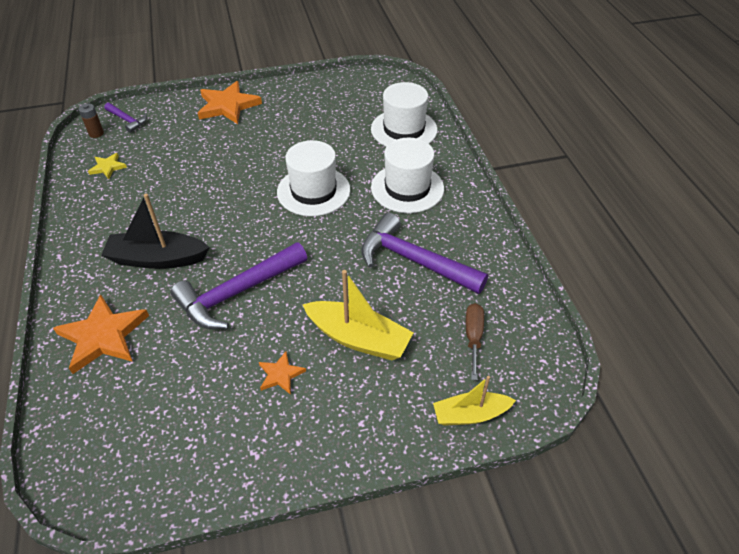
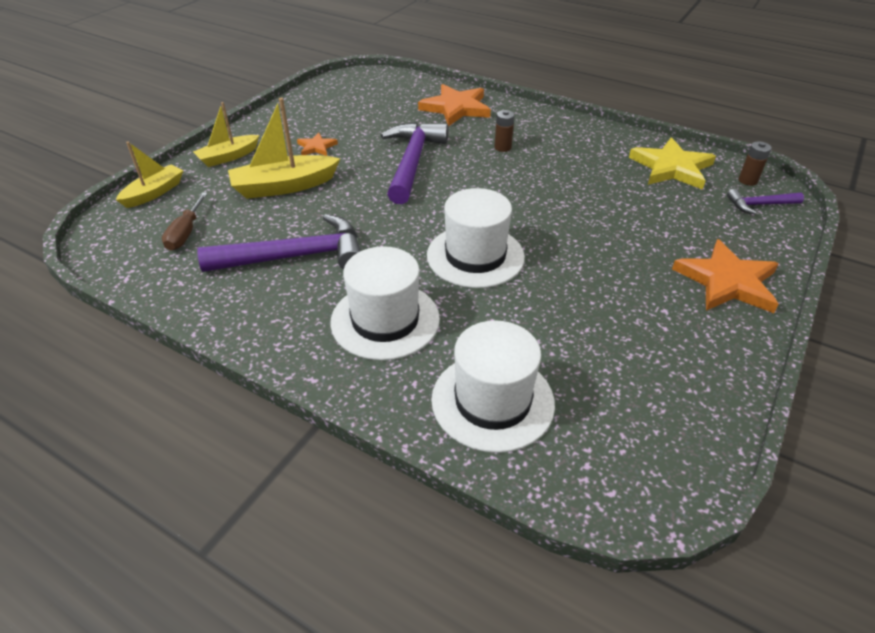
camera: 135 degrees right, 5 degrees down
(107, 167) = (671, 168): yellow star -> yellow star, size x1.96
(157, 259) = (502, 147): black boat -> brown battery
(368, 423) = (228, 157): none -> yellow boat
(473, 337) = (185, 233): brown screwdriver -> brown screwdriver turned 45 degrees clockwise

